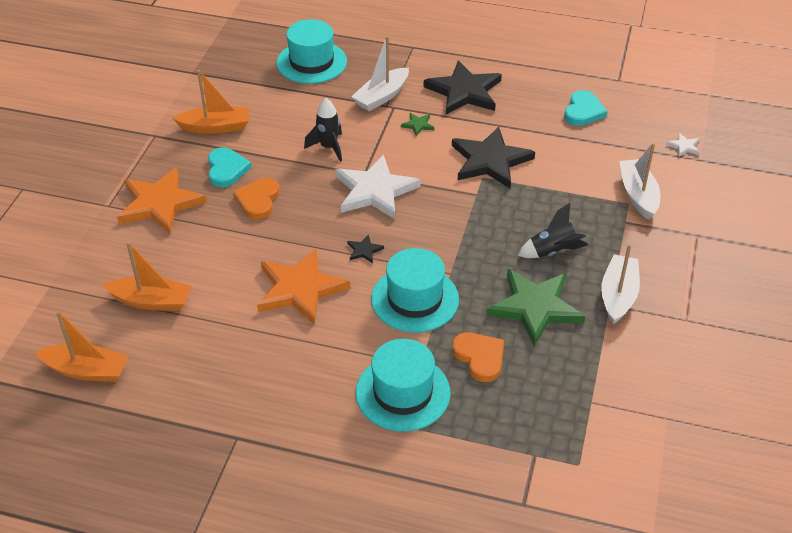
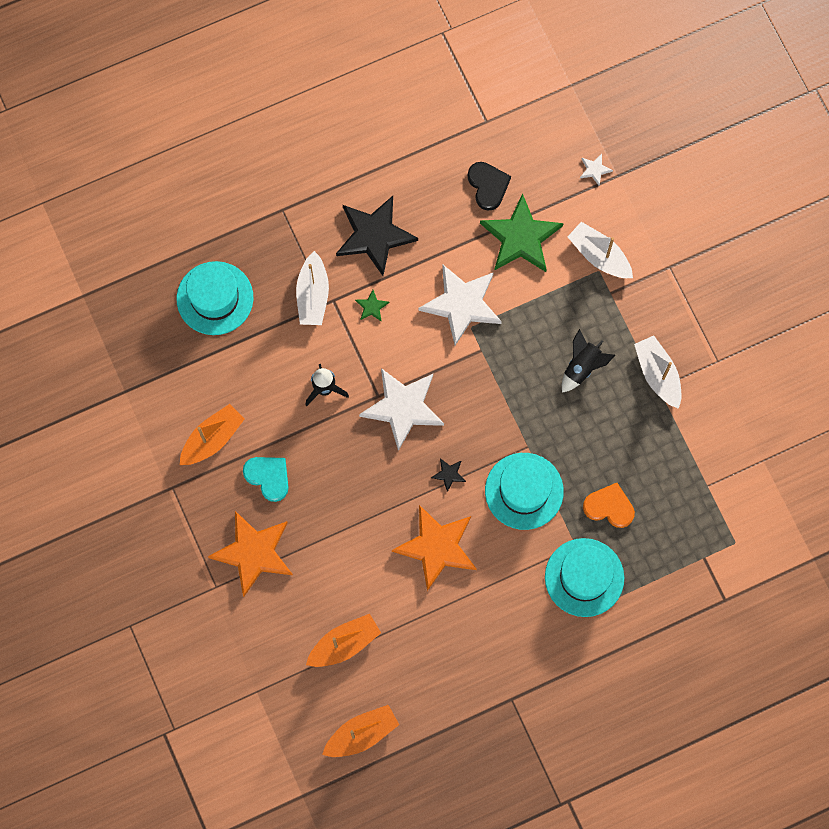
camera: 40 degrees left, 30 degrees up
(258, 200) = (324, 489): orange heart -> none
(490, 161) = (462, 304): black star -> white star
(535, 307) = (610, 431): green star -> green star (521, 237)
(583, 111) = (488, 186): turquoise heart -> black heart

